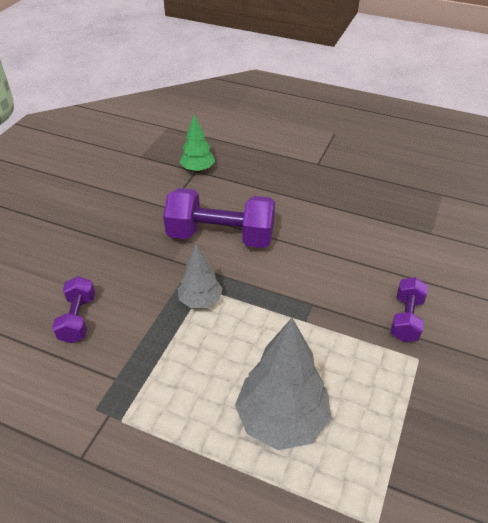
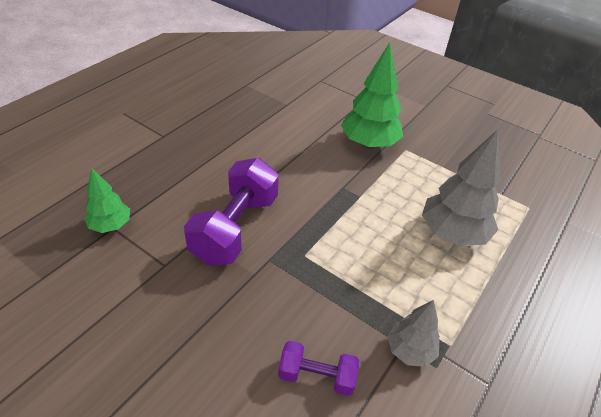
camera: 80 degrees left, 0 degrees up
(200, 300) = (319, 260): grey tree -> grey tree (410, 350)
(406, 319) = (369, 143): purple dumbbell -> green tree

